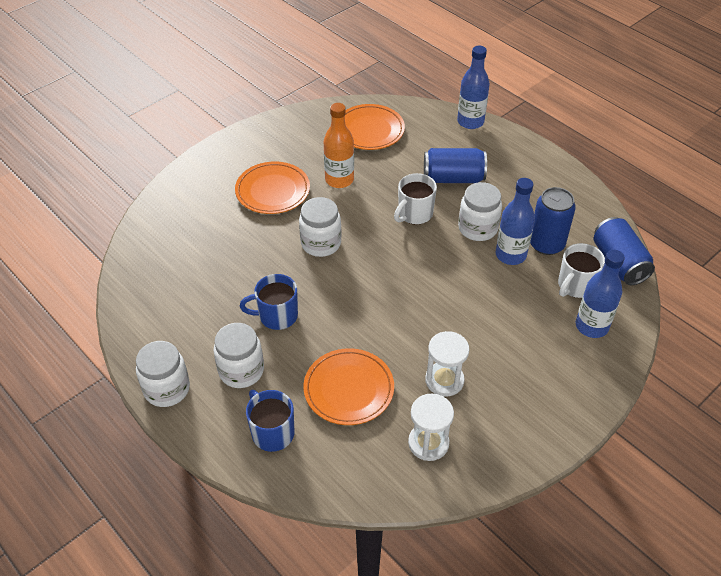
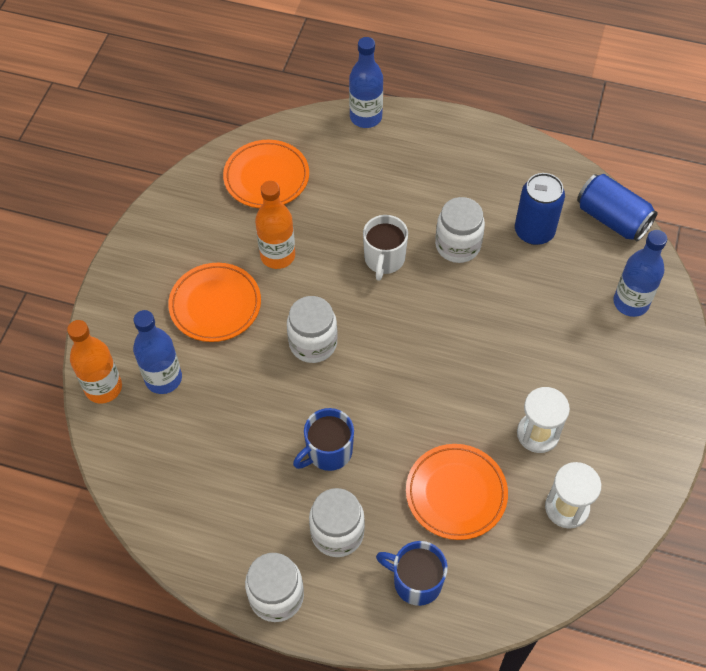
camera: 30 degrees left, 10 degrees up
(160, 207) = (103, 388): none -> orange bottle
(453, 178) = (394, 196): blue can -> none
(510, 255) = (509, 261): blue bottle -> blue bottle (163, 378)
(575, 285) = (589, 265): white mug -> none

